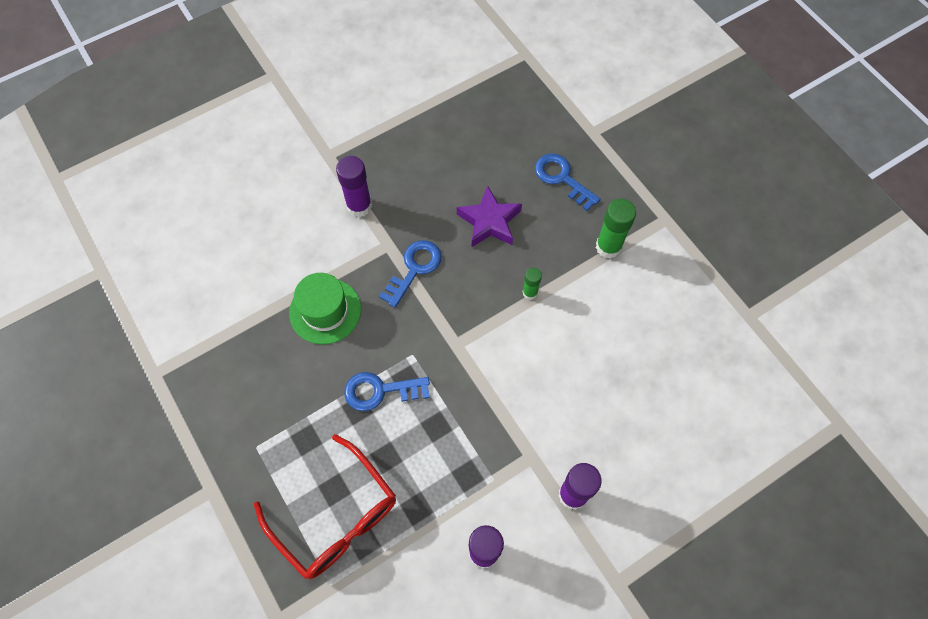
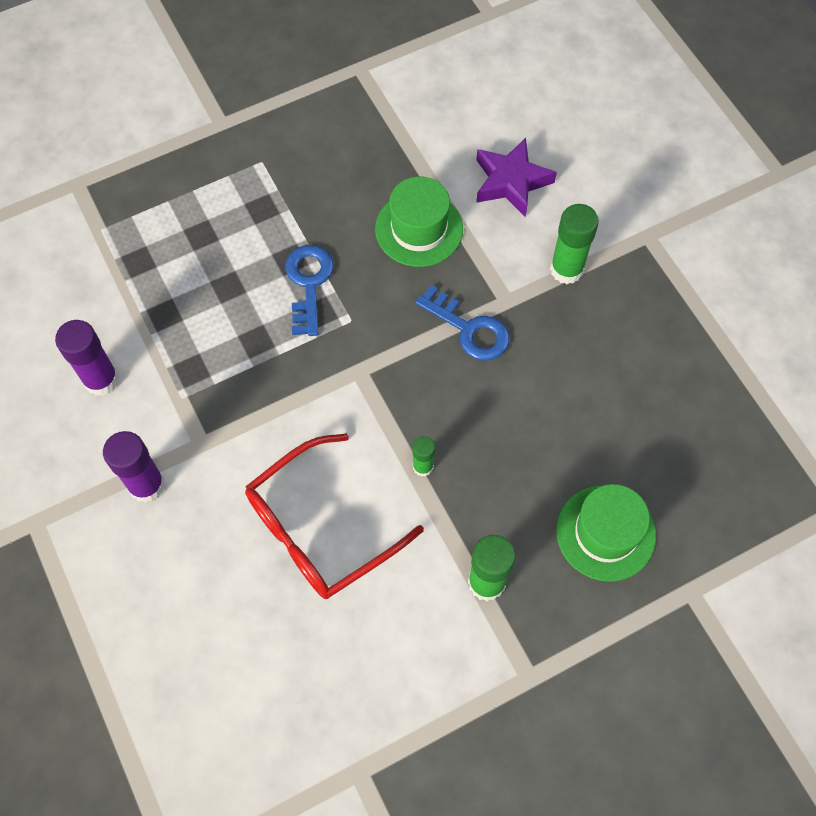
camera: 95 degrees right, 0 degrees up
(336, 517) = (170, 235): red glasses -> red glasses (320, 528)
(359, 206) = (566, 269): purple glue stick -> green glue stick
(489, 222) = (536, 426): purple star -> purple star (511, 182)
(562, 178) = (605, 533): blue key -> green hat

